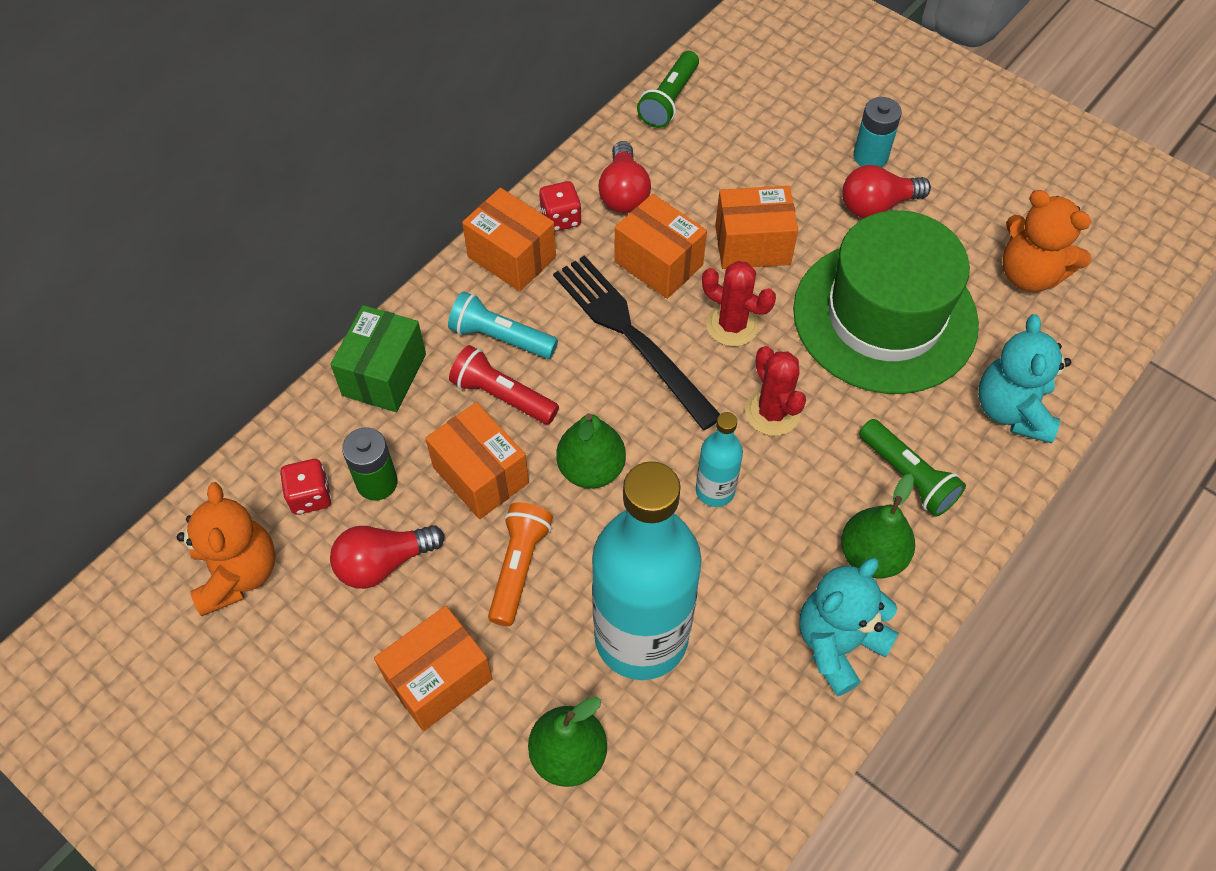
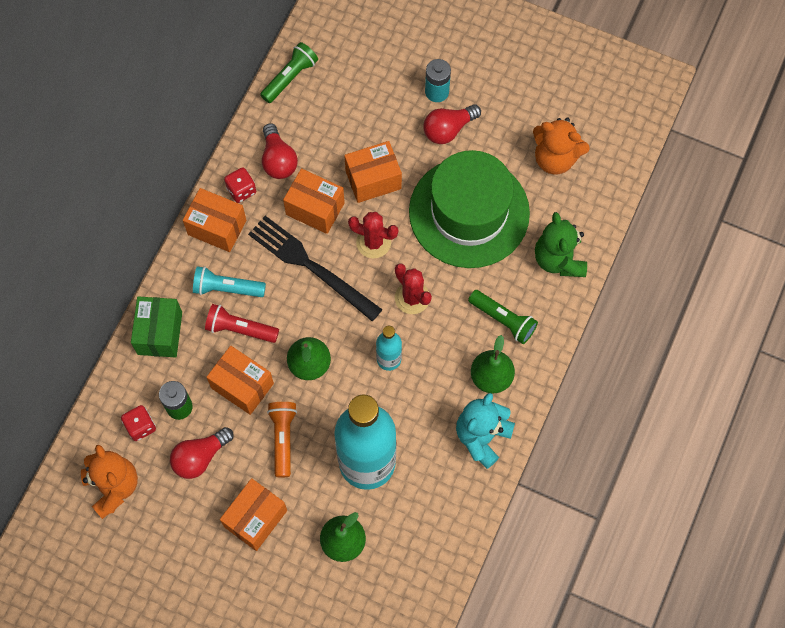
camera: 15 degrees left, 10 degrees up
(669, 100) = (290, 78): green flashlight -> green flashlight turned 150 degrees counterclockwise
(1012, 410) = (558, 259): turquoise teddy bear -> green teddy bear

